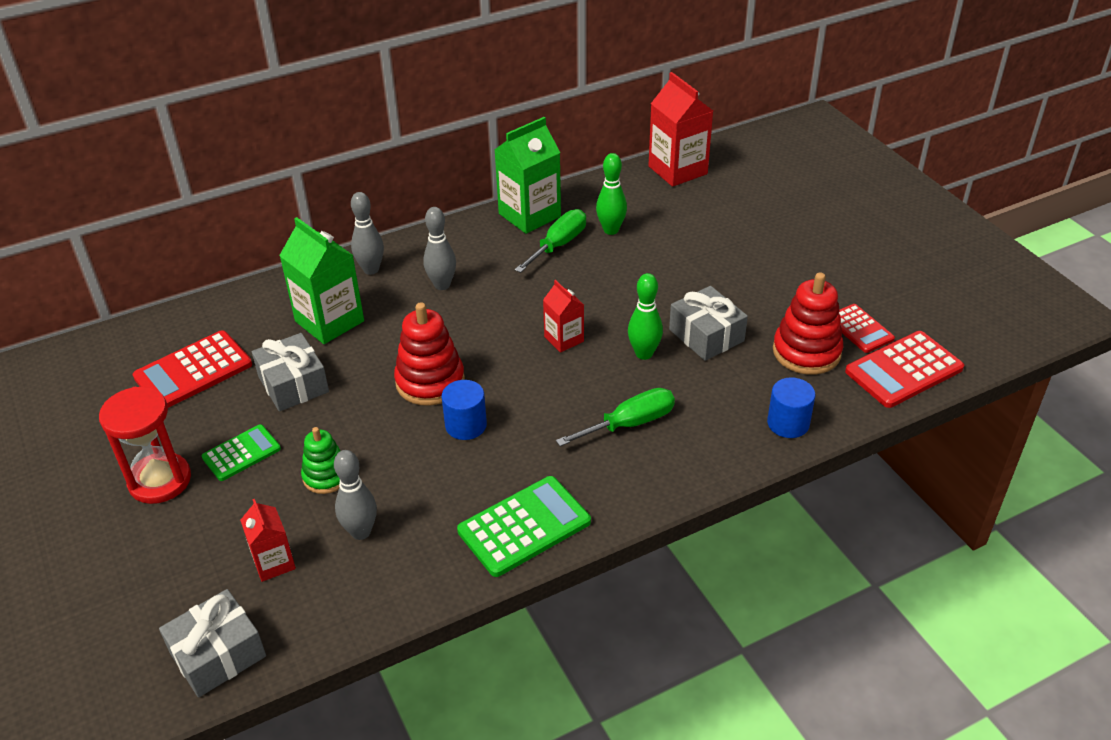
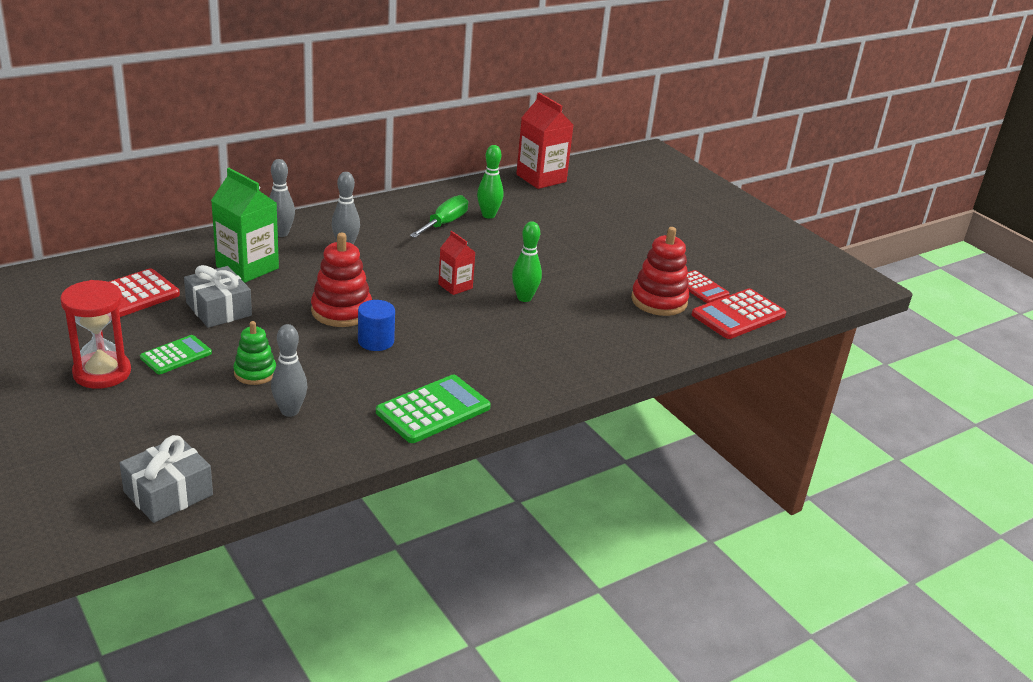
camera: 10 degrees left, 10 degrees down
(274, 563) = (213, 431): red carton -> none
(529, 215) = (417, 202): green carton -> none
(630, 424) = (517, 344): green screwdriver -> none
(706, 335) = (575, 287): grey gift -> none
(788, 423) = (648, 347): blue cylinder -> none

